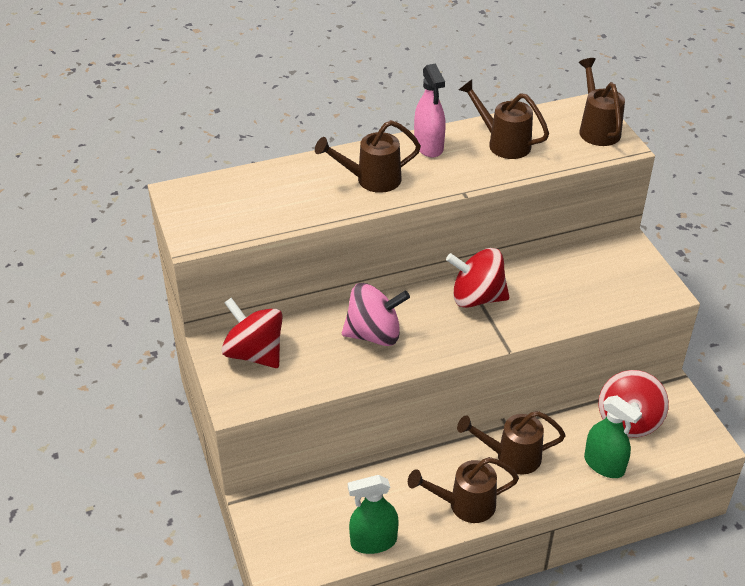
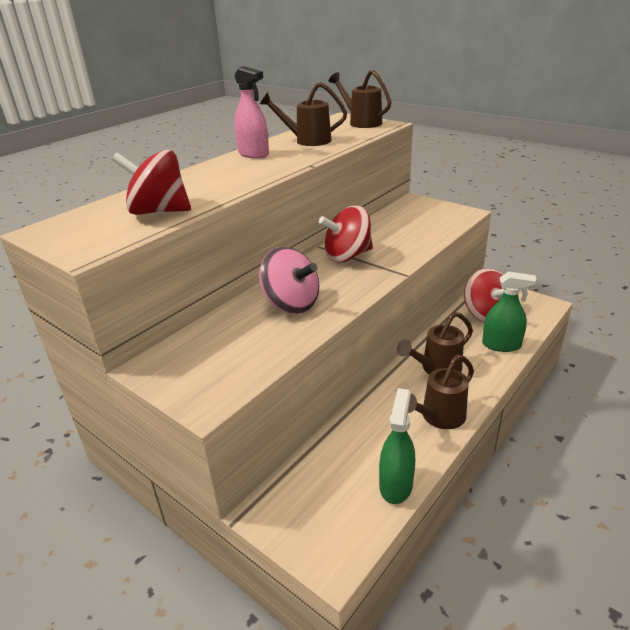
camera: 30 degrees left, 10 degrees down
(254, 353) = (192, 357): red spinning top -> red spinning top (159, 211)
(371, 180) = (227, 178): brown watering can -> none
(373, 541) = (396, 485): green spray bottle -> green spray bottle turned 150 degrees clockwise
(374, 334) = (291, 304): pink spinning top -> pink spinning top turned 75 degrees clockwise

